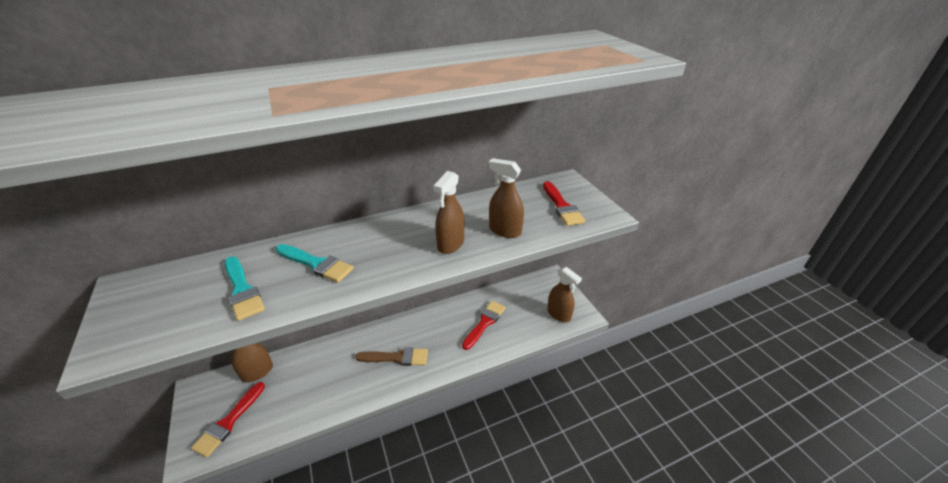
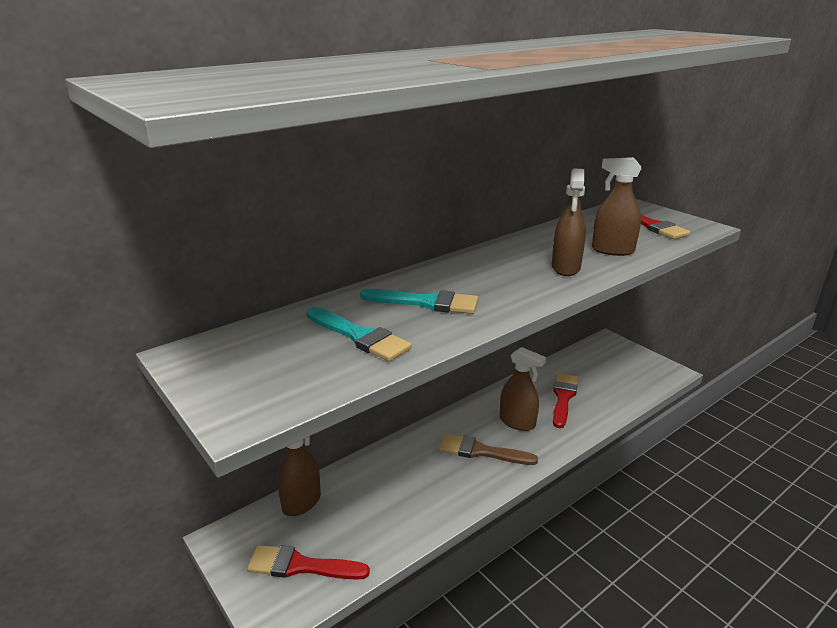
camera: 15 degrees left, 10 degrees down
(228, 422) = (301, 566): red brush -> red brush turned 90 degrees clockwise
(397, 357) = (481, 451): brown brush -> brown brush turned 150 degrees counterclockwise
(559, 314) = (643, 375): brown spray bottle -> brown spray bottle (517, 422)

